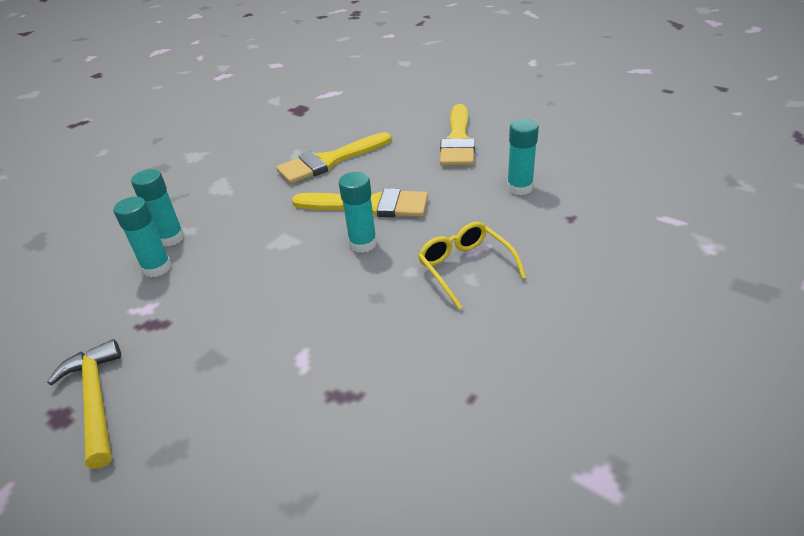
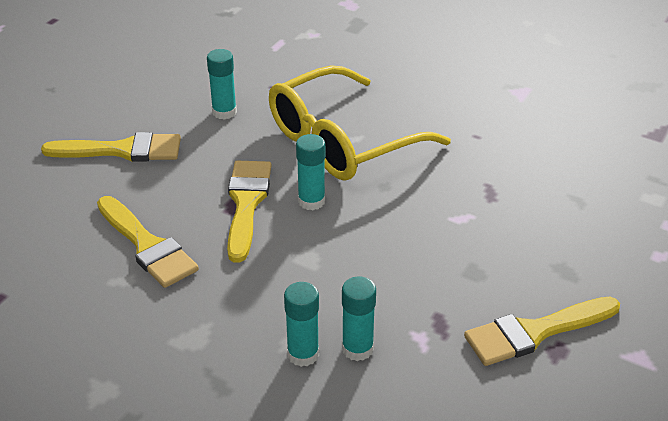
camera: 100 degrees left, 0 degrees up
(95, 400) = (534, 332): yellow hammer -> yellow brush
(466, 268) = (344, 140): yellow glasses -> yellow glasses, size x2.07

